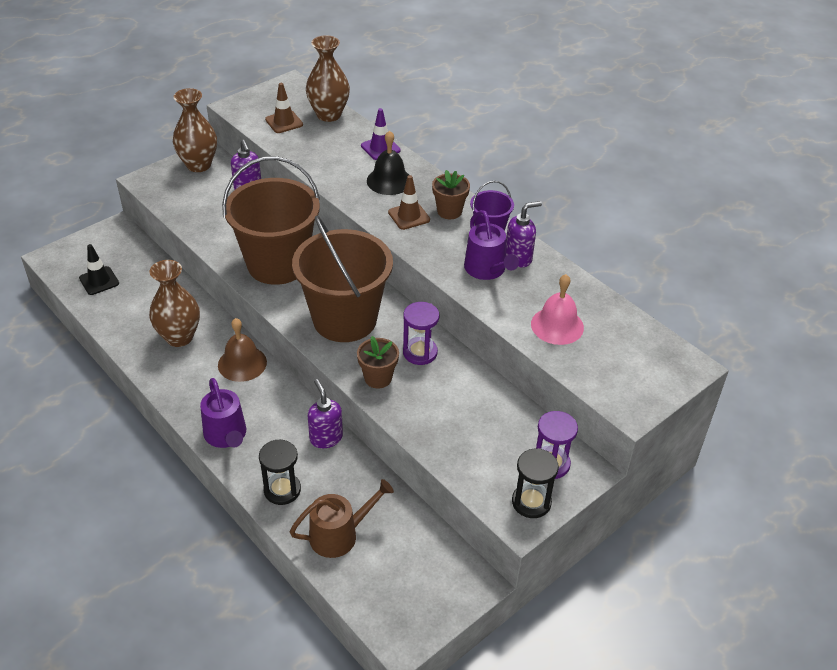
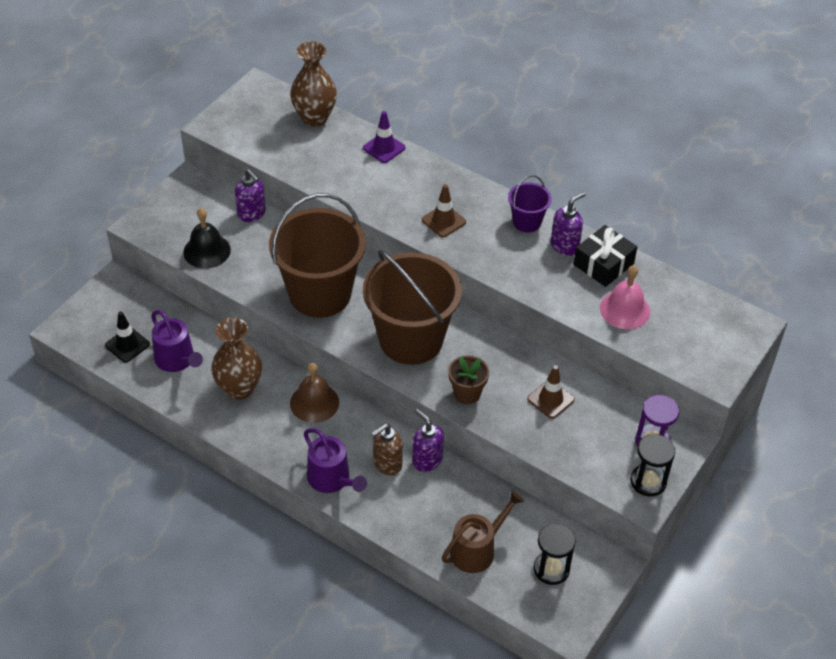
camera: 15 degrees left, 5 degrees up
(198, 165) = (187, 196): brown vase -> none
(282, 490) = (407, 520): black hourglass -> black hourglass (551, 569)
(284, 122) = (272, 135): brown traffic cone -> brown traffic cone (550, 399)
(285, 433) = (387, 464): none -> brown soap dispenser
(389, 181) = (408, 184): black bell -> black bell (207, 251)
(420, 352) = (495, 359): purple hourglass -> none
(449, 211) = (480, 208): brown flower pot -> none
(487, 270) = (540, 264): purple watering can -> purple watering can (177, 360)
(551, 281) = (603, 264): none -> black gift

